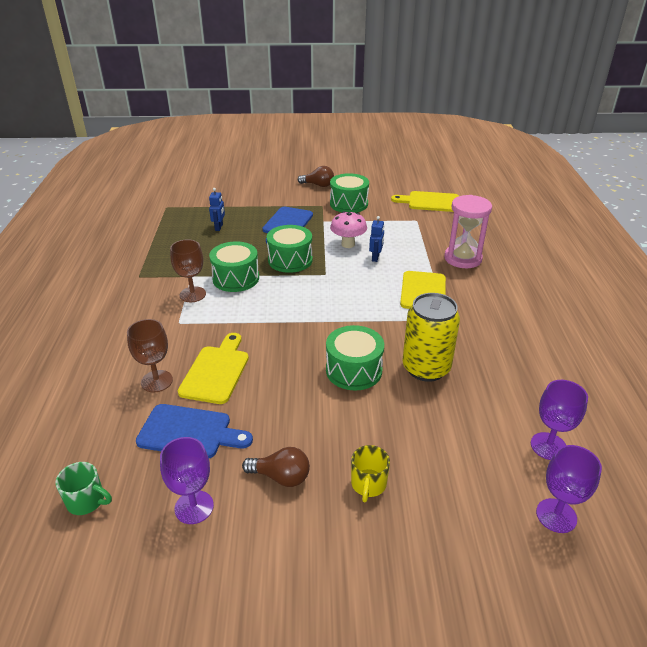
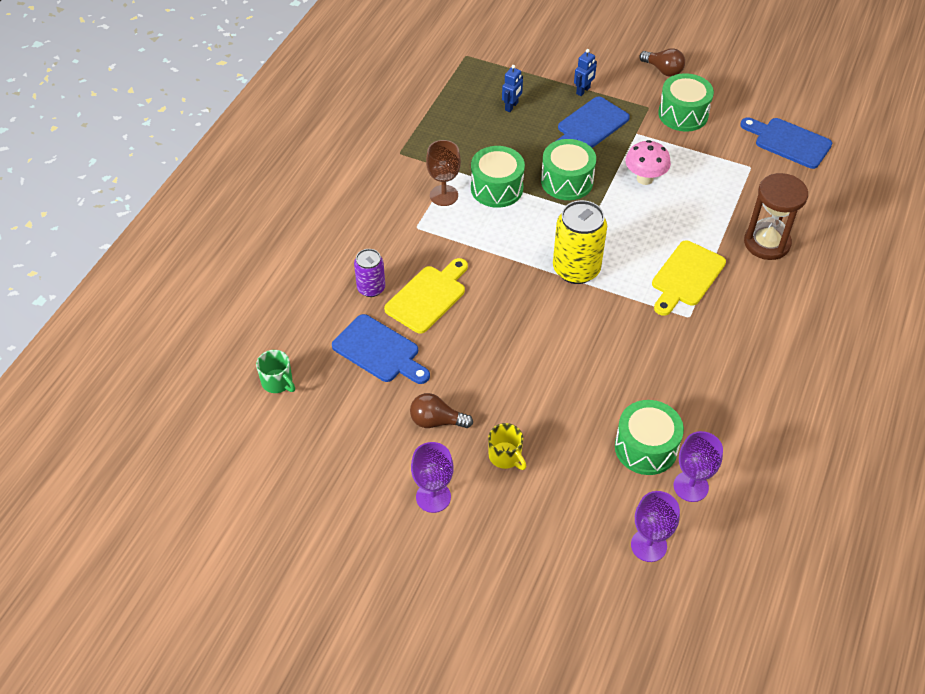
camera: 25 degrees right, 15 degrees up
(157, 381) = (371, 288): brown goblet -> purple can
(194, 507) = (356, 419): purple goblet -> purple goblet (433, 497)
(281, 477) = (436, 421): brown light bulb -> brown light bulb turned 150 degrees clockwise
(354, 370) = (557, 342): green drum -> green drum (646, 447)
(368, 484) = (505, 456): yellow mug -> yellow mug turned 75 degrees counterclockwise
(375, 257) = (665, 208): blue robot -> blue robot (583, 91)
(426, 368) = (629, 365): yellow can -> yellow can (576, 269)
(430, 202) = (789, 142): yellow cutting board -> blue cutting board
(462, 258) = (766, 243): pink hourglass -> brown hourglass

